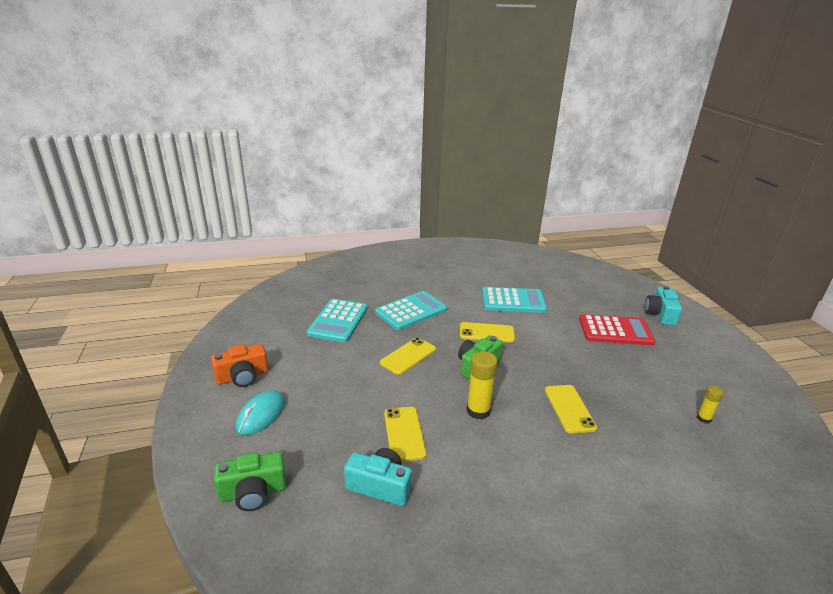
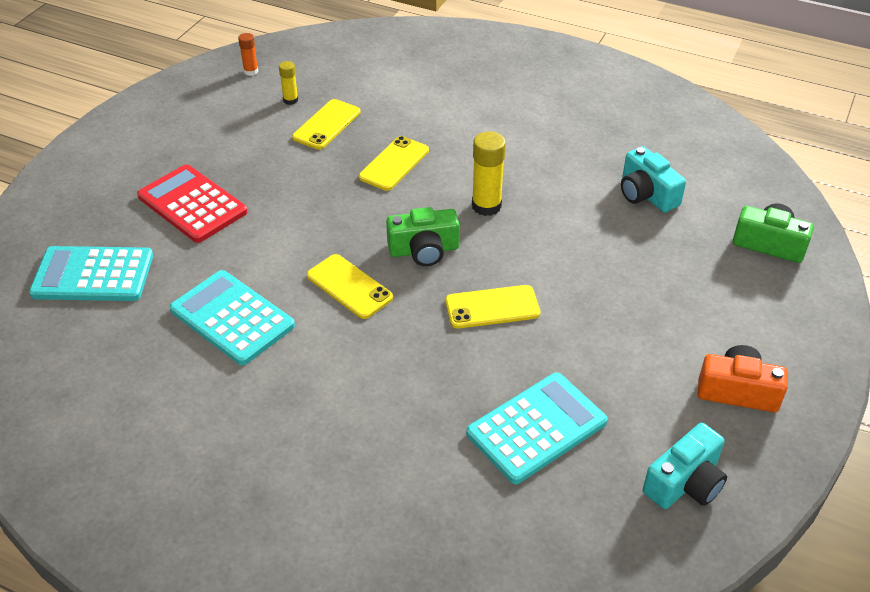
camera: 140 degrees left, 15 degrees up
(261, 415) = (732, 320): turquoise mouse -> none
(404, 433) = (585, 223): yellow phone -> yellow phone (327, 125)
(411, 311) = (405, 384): turquoise calculator -> turquoise calculator (93, 275)
(660, 314) = (95, 193): turquoise camera -> turquoise camera (685, 482)
(770, 426) = (251, 71): none -> orange glue stick

